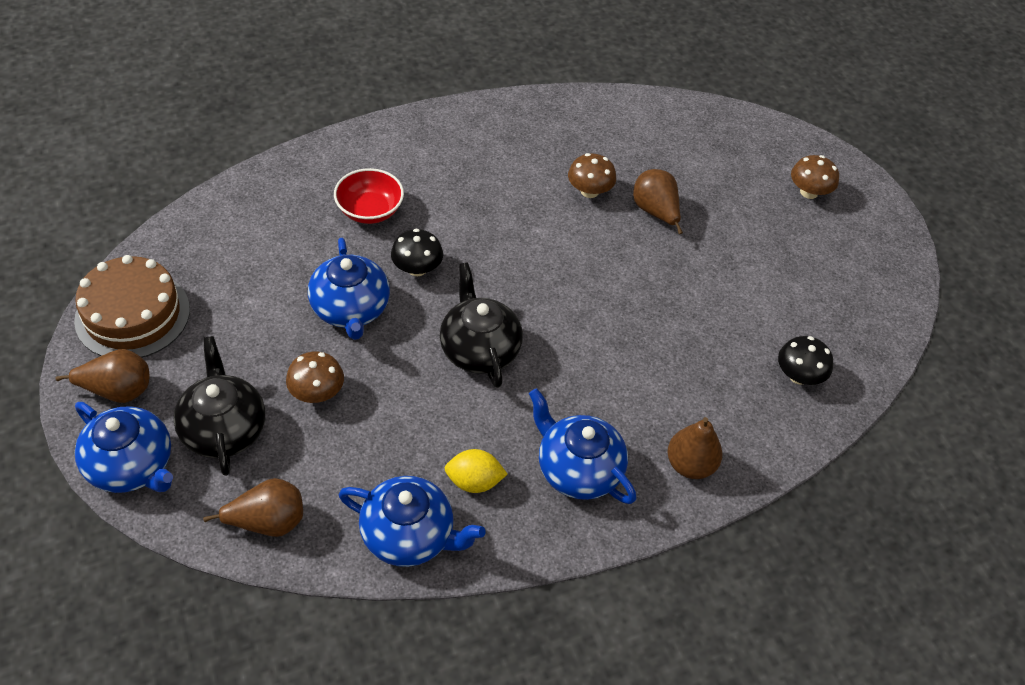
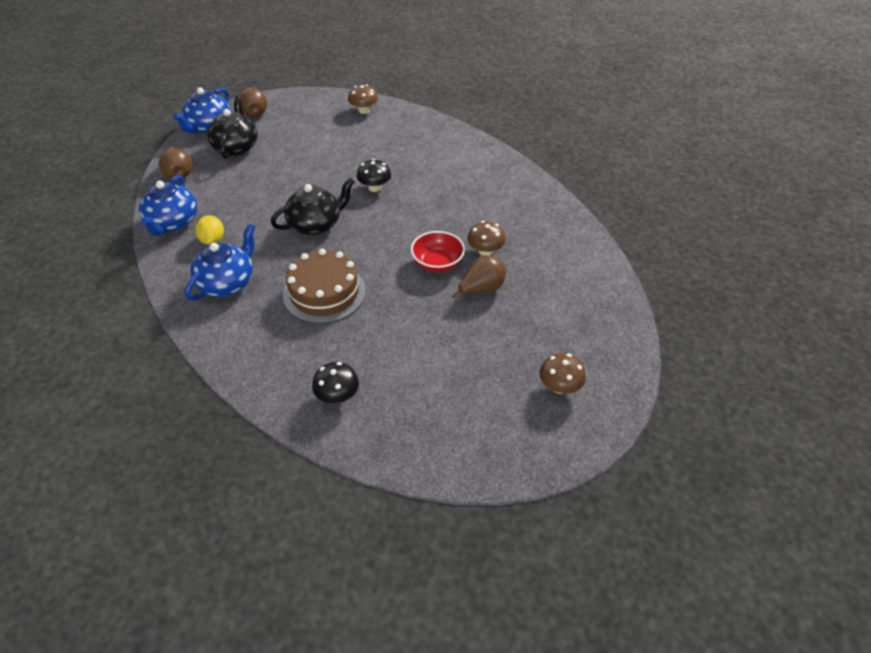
camera: 80 degrees right, 5 degrees down
(132, 315) = (305, 104): brown cake -> brown cake (324, 293)
(224, 429) = (236, 147): black teapot -> black teapot turned 60 degrees counterclockwise
(317, 392) = (267, 171): brown mushroom -> brown mushroom (364, 110)
(350, 309) = (332, 170): blue teapot -> none
(370, 210) = (416, 160): red bowl -> red bowl (437, 263)
(690, 465) = (239, 338): brown pear -> none

